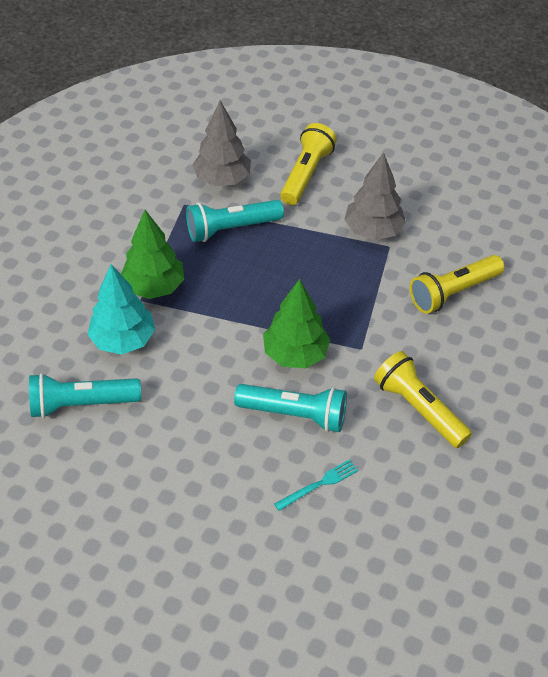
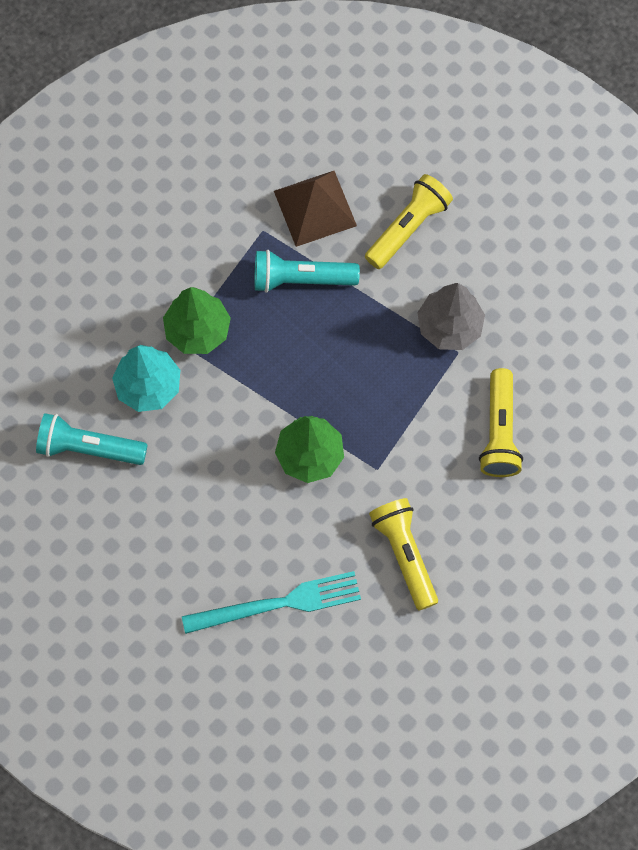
camera: 20 degrees right, 20 degrees up
(222, 179) = (315, 208): grey tree -> brown pyramid
(294, 414) = (283, 522): turquoise flashlight -> none
(319, 484) = (278, 603): turquoise fork -> turquoise fork, size x2.00
(453, 292) = (499, 431): yellow flashlight -> yellow flashlight turned 75 degrees counterclockwise

